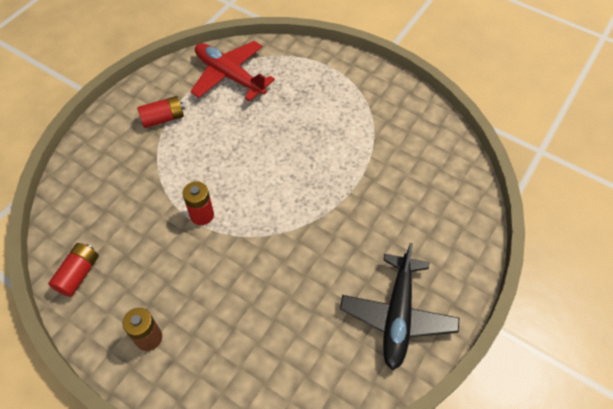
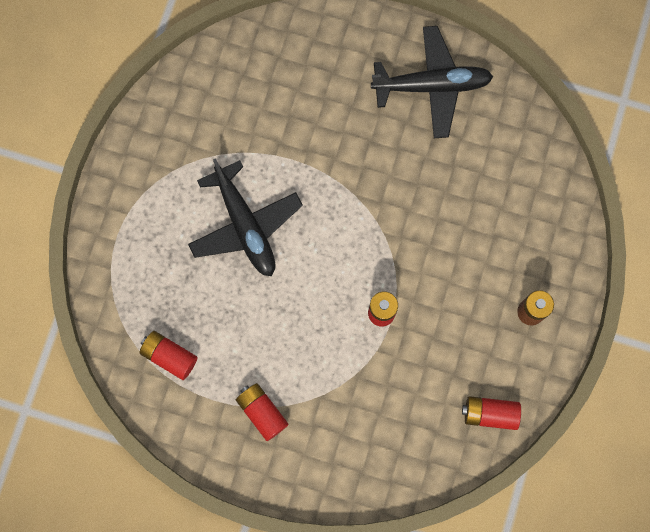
camera: 105 degrees left, 20 degrees up
(229, 76) = (169, 356): red plane -> red battery
(310, 141) = (245, 225): none -> black plane

